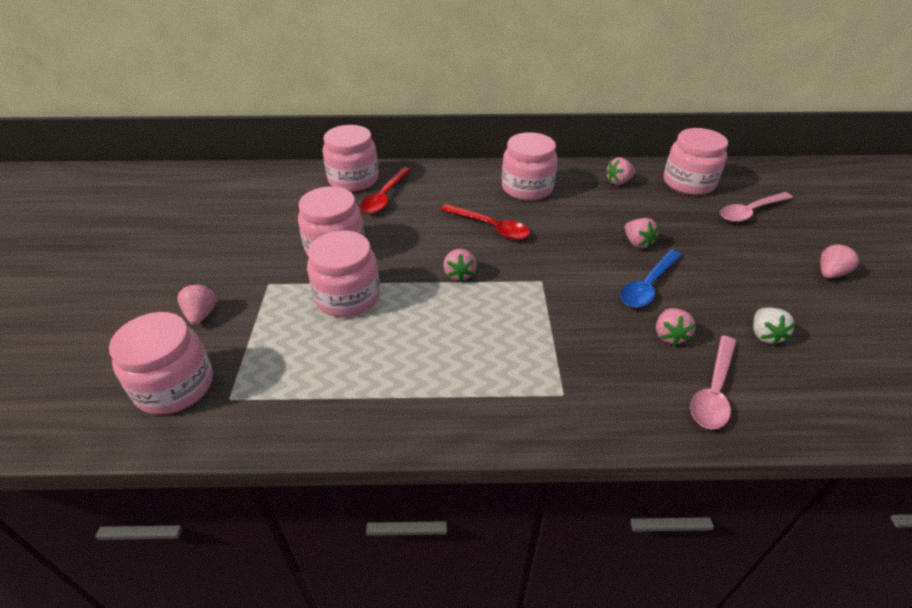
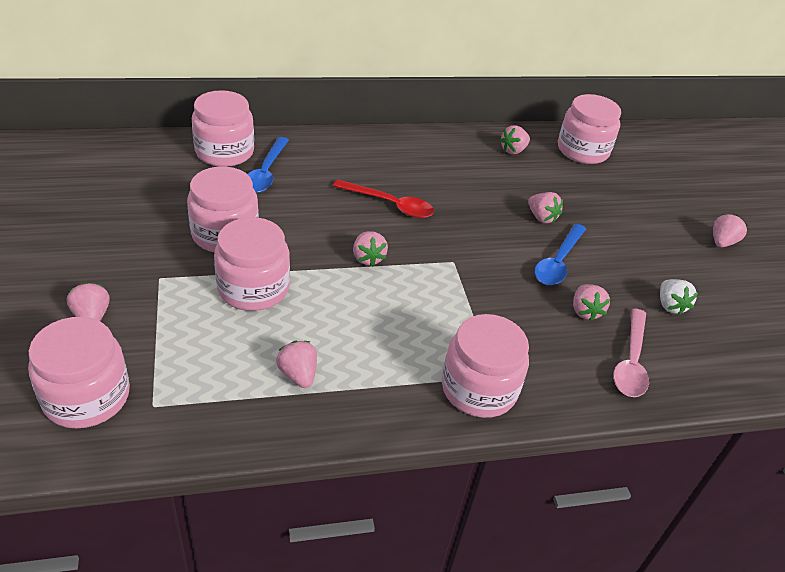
camera: 15 degrees left, 0 degrees up
(368, 379) = (298, 374): none -> pink strawberry
(384, 197) = (266, 172): red spoon -> blue spoon
(527, 188) = (420, 159): pink jar -> pink jar (479, 389)
(750, 212) = (644, 181): pink spoon -> none

